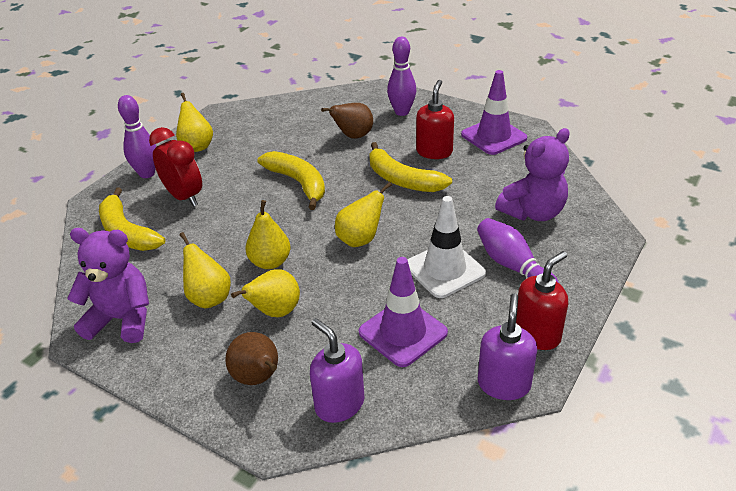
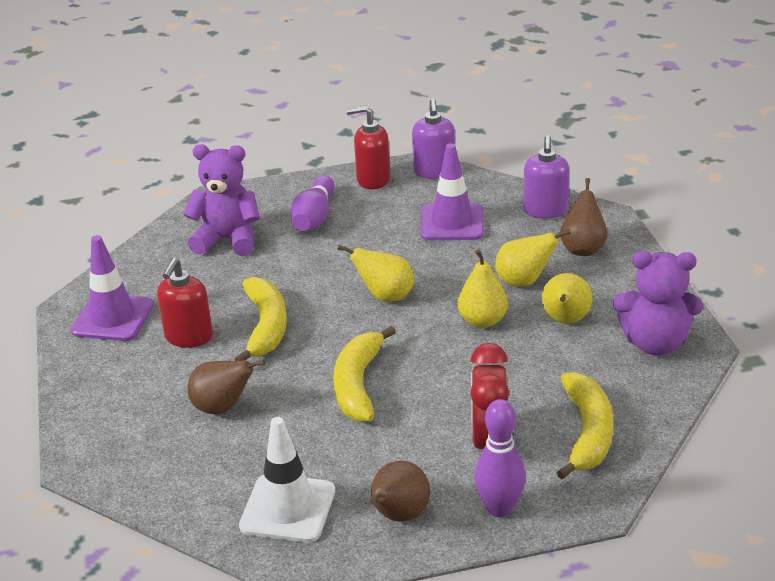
camera: 135 degrees left, 5 degrees down
(122, 319) = (655, 343): purple teddy bear -> purple teddy bear turned 45 degrees counterclockwise
(197, 146) = (398, 516): yellow pear -> brown pear
(402, 112) = (124, 407): purple bowling pin -> none
(434, 151) = (188, 337): red soap dispenser -> red soap dispenser turned 45 degrees counterclockwise
(444, 269) = (362, 241): white traffic cone -> white traffic cone (288, 508)
(504, 384) = (434, 171): purple soap dispenser -> purple soap dispenser turned 60 degrees counterclockwise

